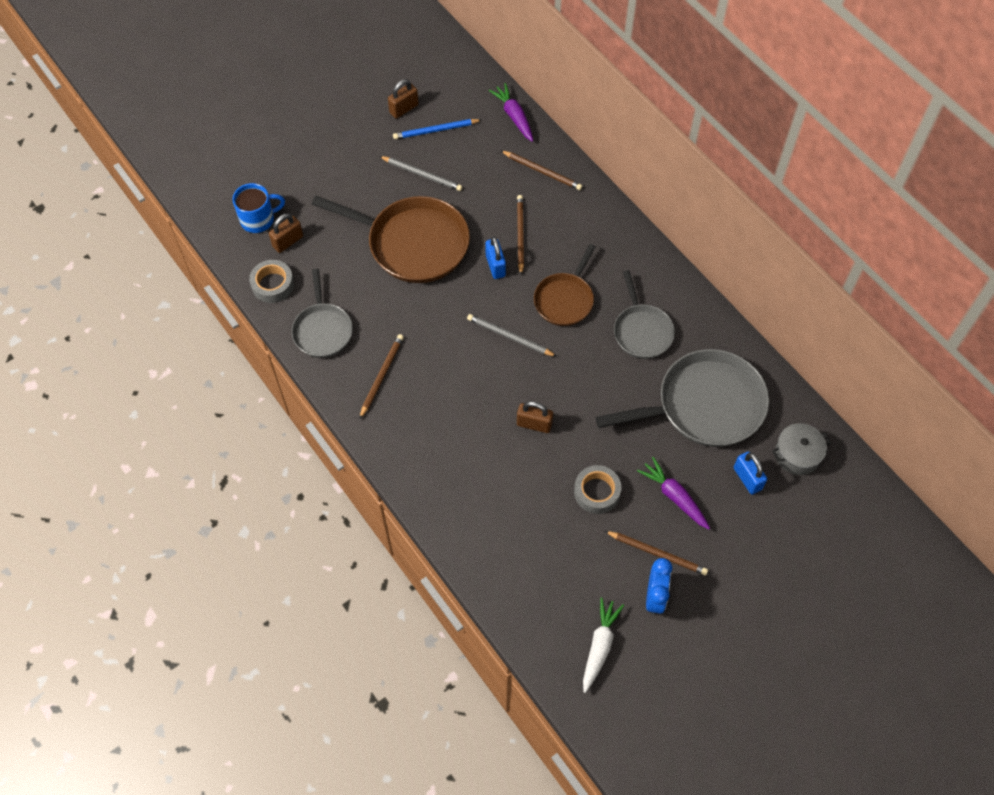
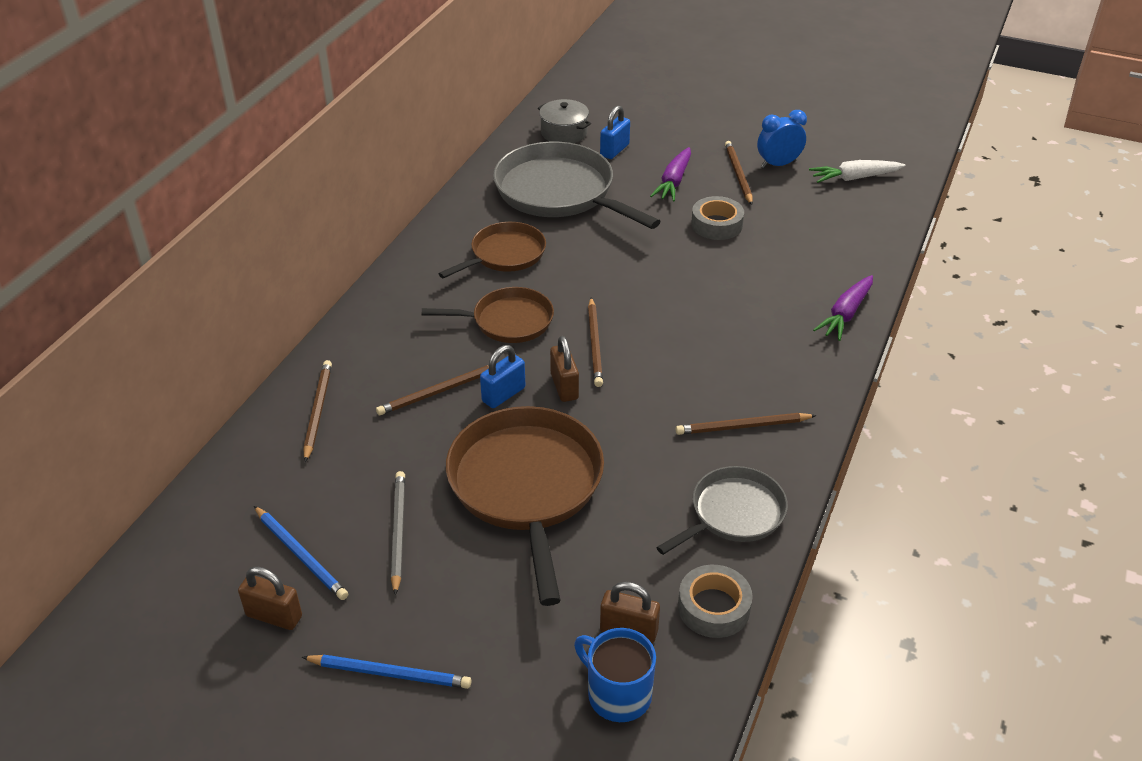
camera: 120 degrees left, 20 degrees down
(337, 140) = (389, 673): none -> blue pencil
(510, 337) = (595, 344): grey pencil -> brown pencil
(514, 116) = (226, 478): purple carrot -> purple carrot (845, 314)
(534, 424) = (685, 287): brown padlock -> brown padlock (564, 387)
(642, 331) = (505, 254): grey pan -> brown pan

